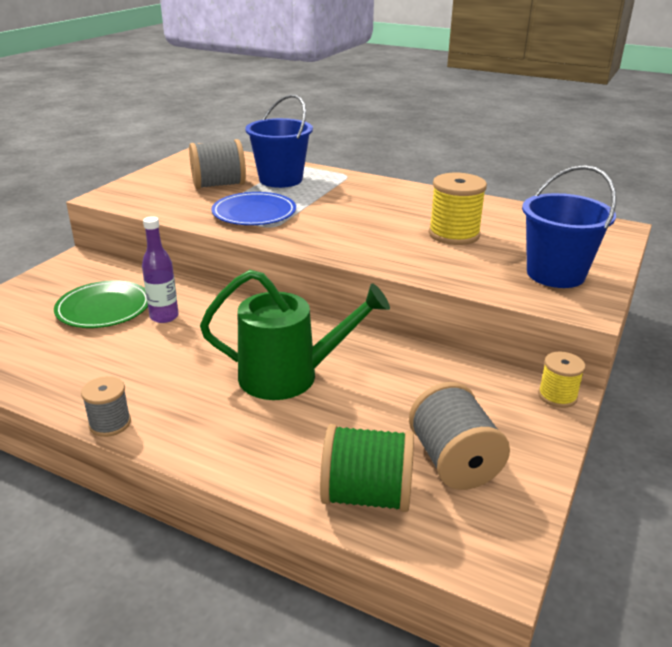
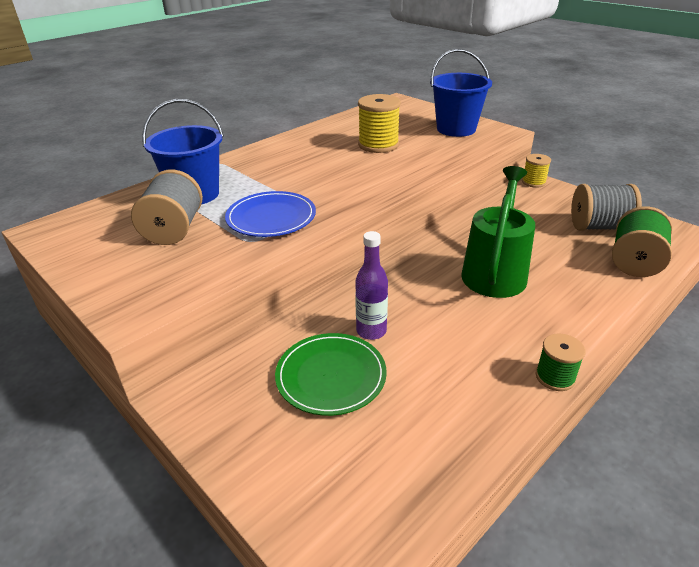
camera: 70 degrees left, 5 degrees up
(110, 423) = (555, 377): grey spool -> green spool

